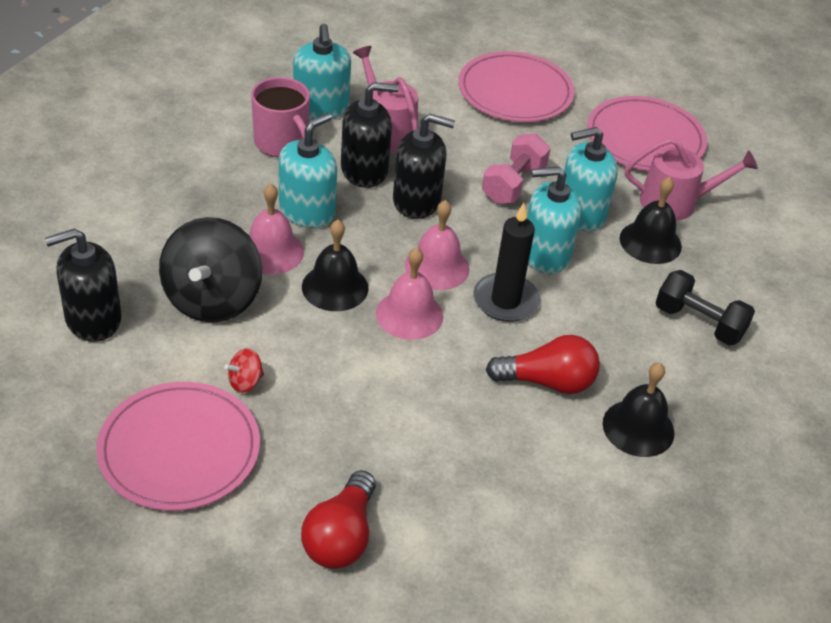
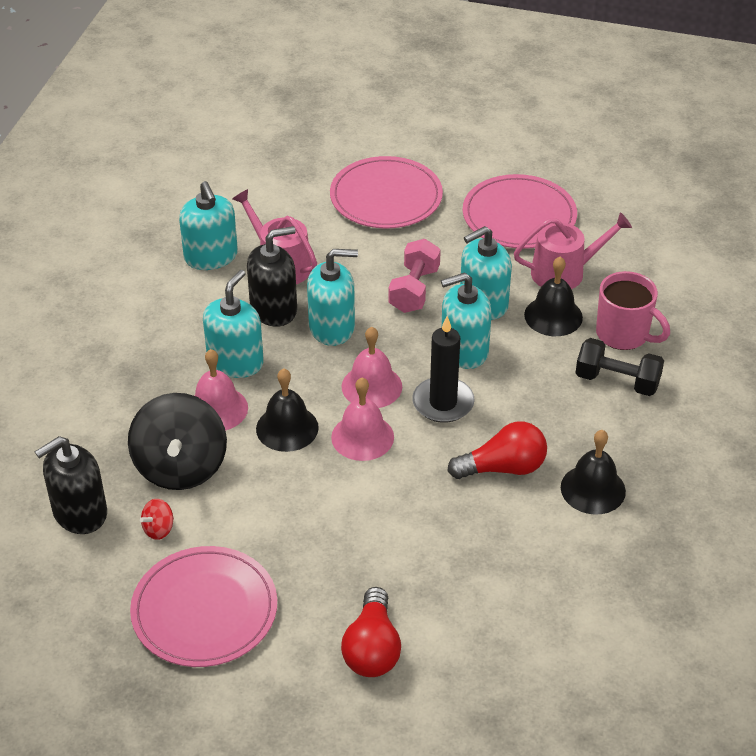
camera: 10 degrees left, 0 degrees up
(245, 382) = (239, 535): red spinning top -> red spinning top (159, 529)
(281, 144) = (187, 301): pink mug -> pink mug (624, 334)
(417, 201) = (332, 327): black soap dispenser -> turquoise soap dispenser

